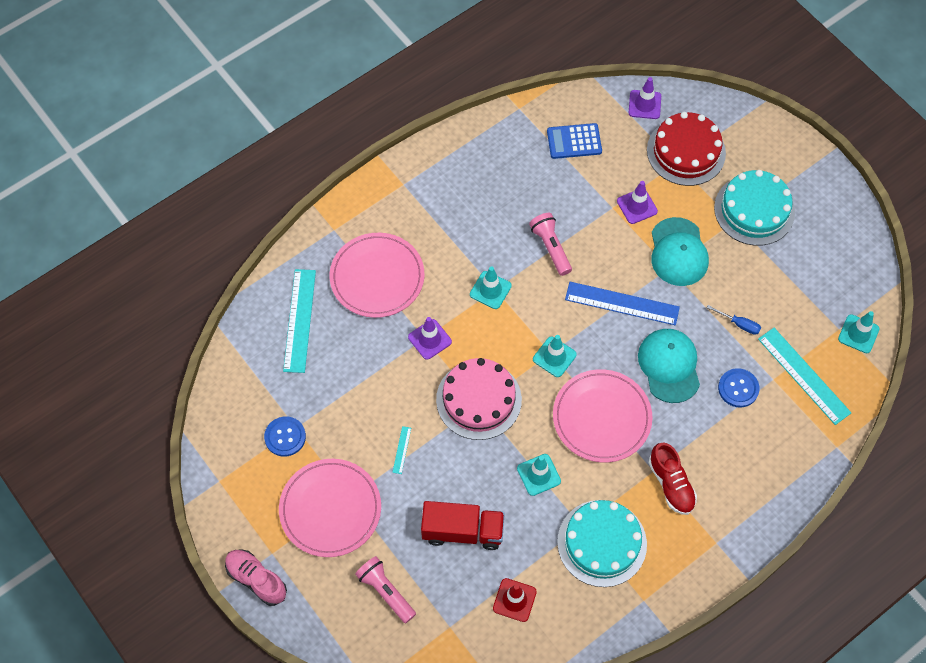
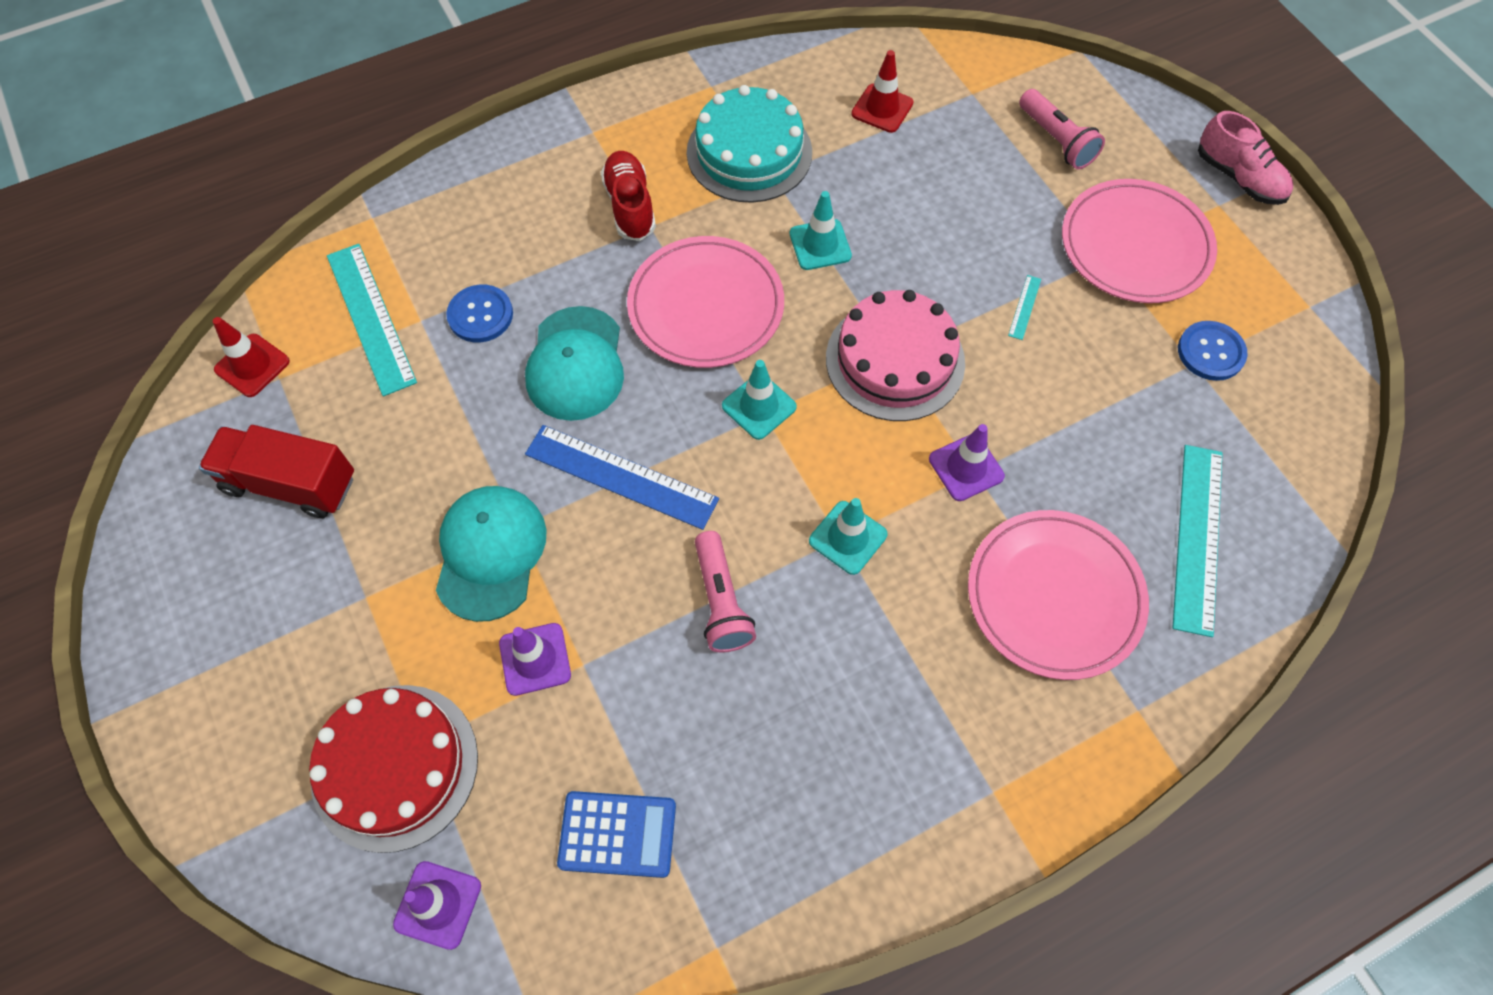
camera: 170 degrees left, 0 degrees up
(462, 531) = (942, 192): red truck -> red truck (290, 483)
(739, 324) = (437, 411): blue screwdriver -> none
(754, 210) = (318, 613): turquoise cake -> none
(858, 334) = (252, 365): turquoise traffic cone -> red traffic cone

